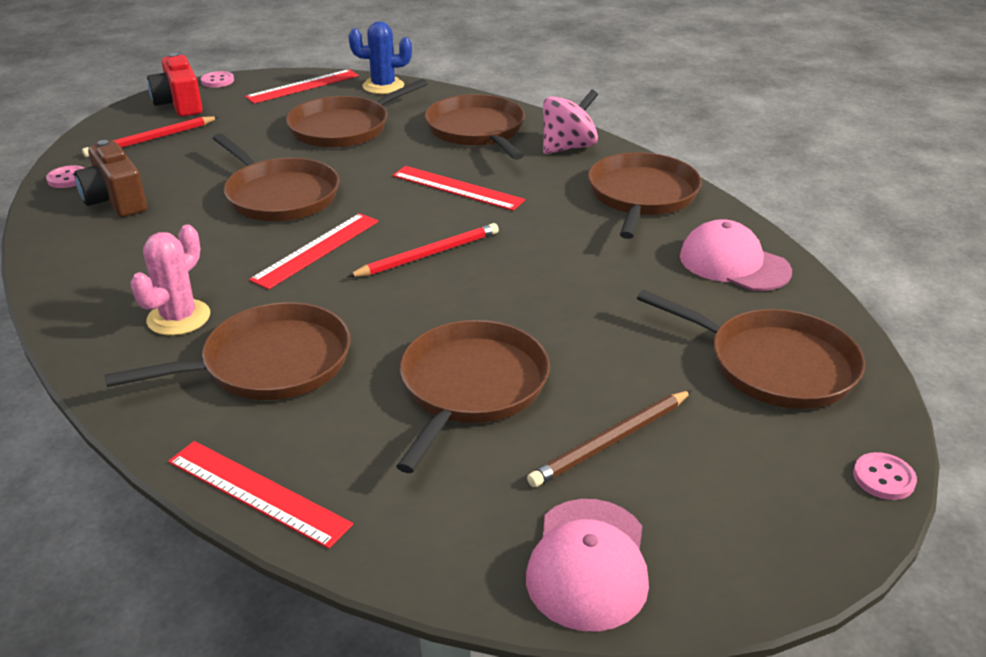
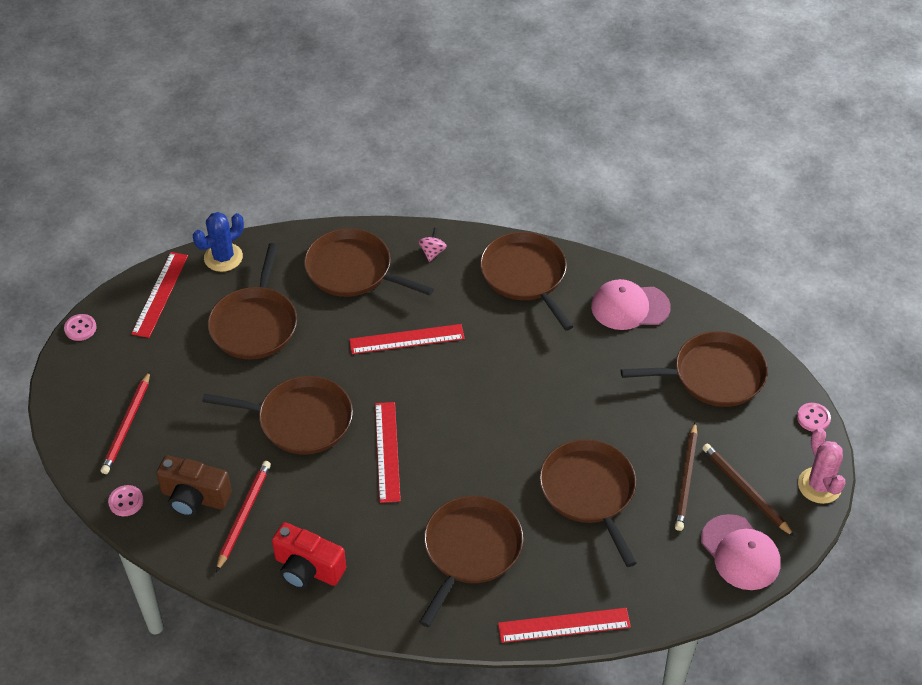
camera: 40 degrees left, 15 degrees up
(179, 104) = (90, 374): red camera -> red camera (308, 569)
(179, 318) = (377, 557): pink cactus -> pink cactus (819, 485)
(428, 254) = (458, 411): red pencil -> red pencil (244, 515)
(568, 147) = (432, 252): pink spinning top -> pink spinning top, size x0.53
(682, 499) = (745, 490): none -> brown pencil

